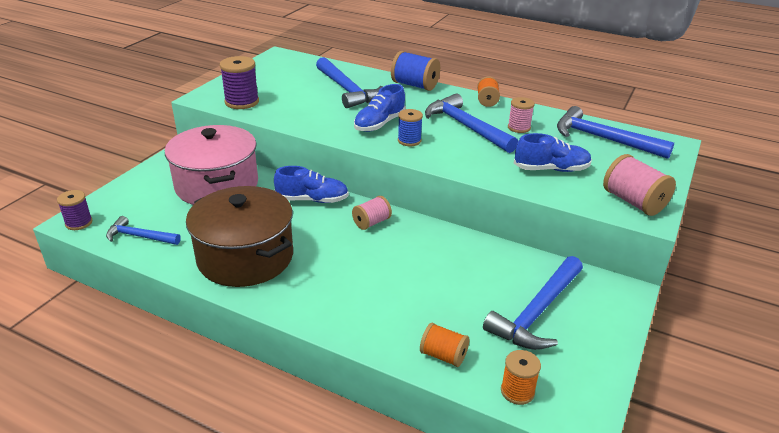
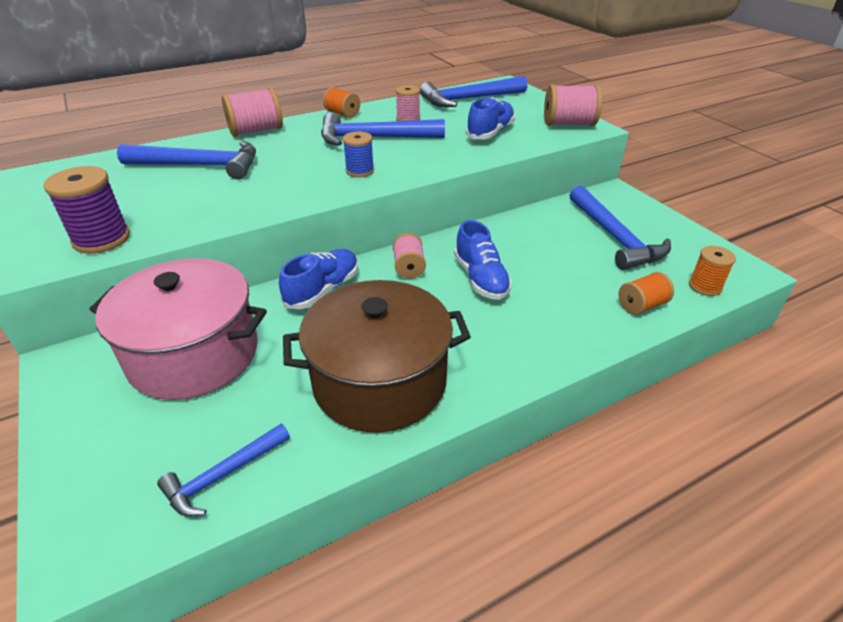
camera: 55 degrees left, 5 degrees up
(79, 223) = (91, 550): purple spool -> none
(379, 124) = (303, 174): blue shoe -> blue shoe (481, 278)
(414, 85) = (256, 131): blue spool -> pink spool

